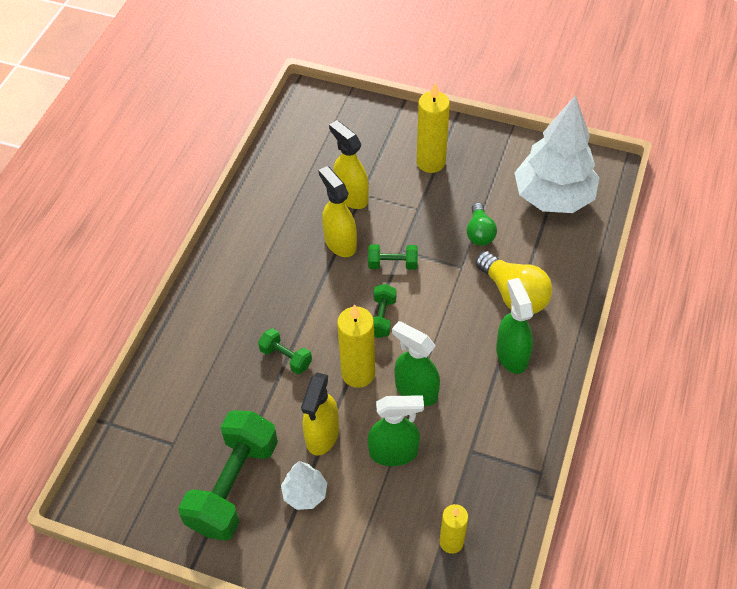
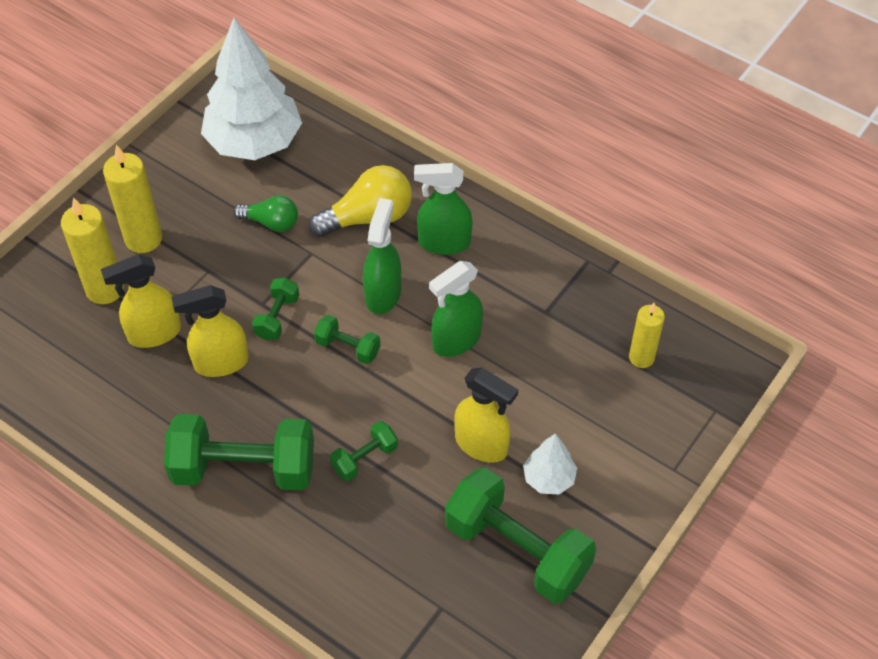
camera: 75 degrees left, 0 degrees up
(256, 285) = (244, 469): none -> green dumbbell
(358, 373) = (414, 390): yellow candle -> yellow candle (105, 289)
(394, 452) = (525, 381): green spray bottle -> green spray bottle (383, 294)

